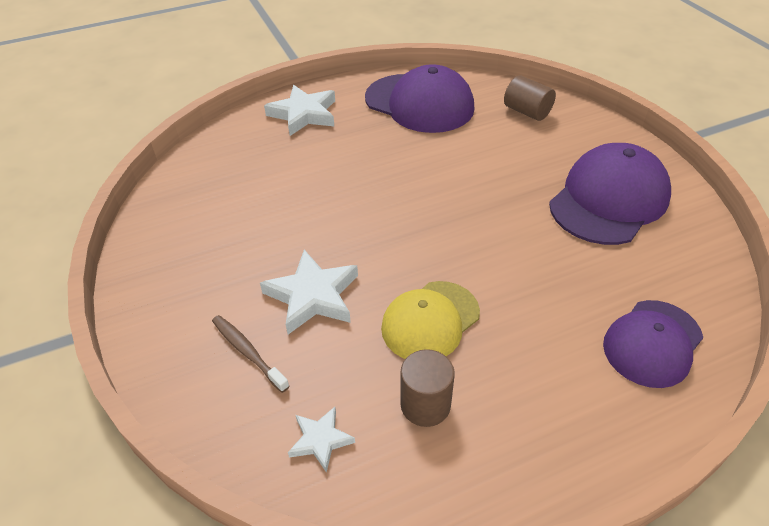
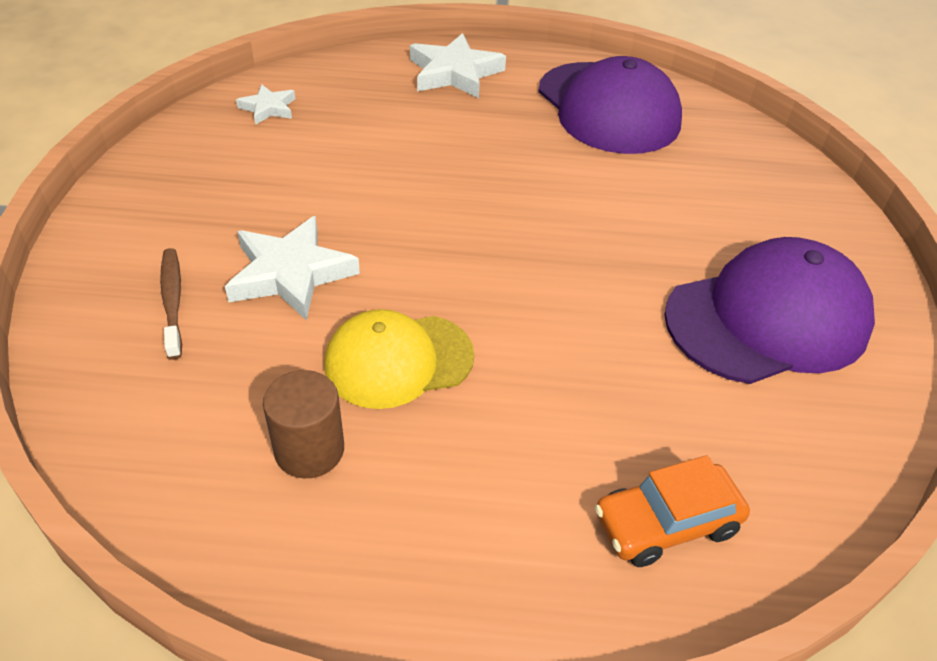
camera: 25 degrees right, 0 degrees up
(320, 440) = (165, 428): white star -> white star (268, 108)
(527, 112) = (747, 167): brown cylinder -> none
(652, 343) = (666, 523): purple cap -> orange car

